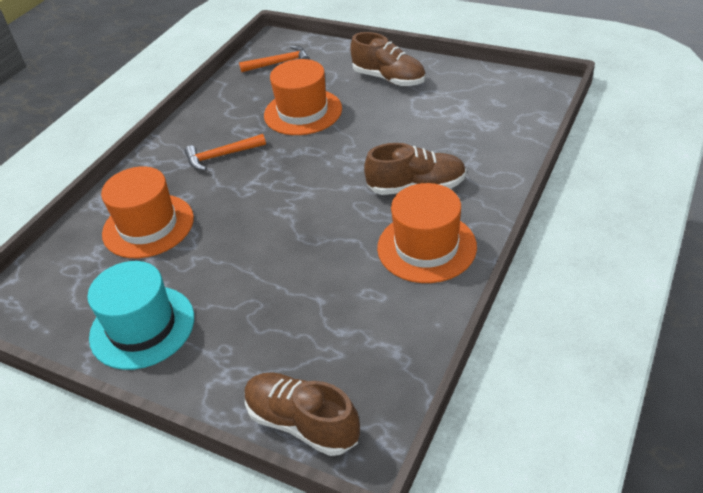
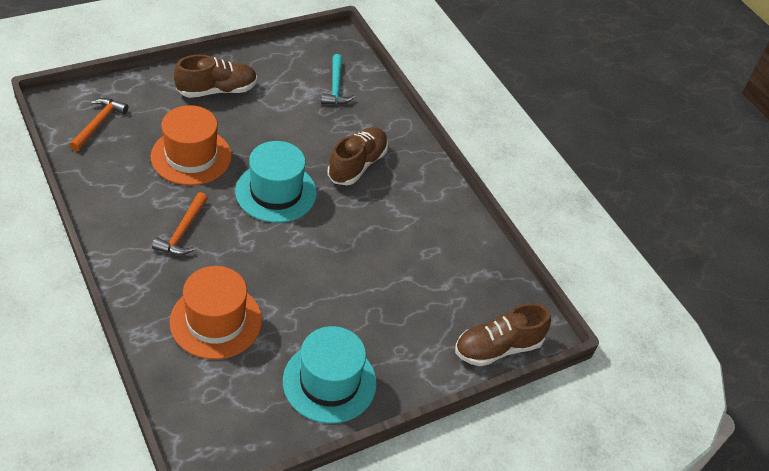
camera: 65 degrees left, 5 degrees up
(321, 168) = (276, 192): none -> turquoise hat
(426, 247) = (418, 201): orange hat -> none
(490, 120) = (336, 87): none -> turquoise hammer

